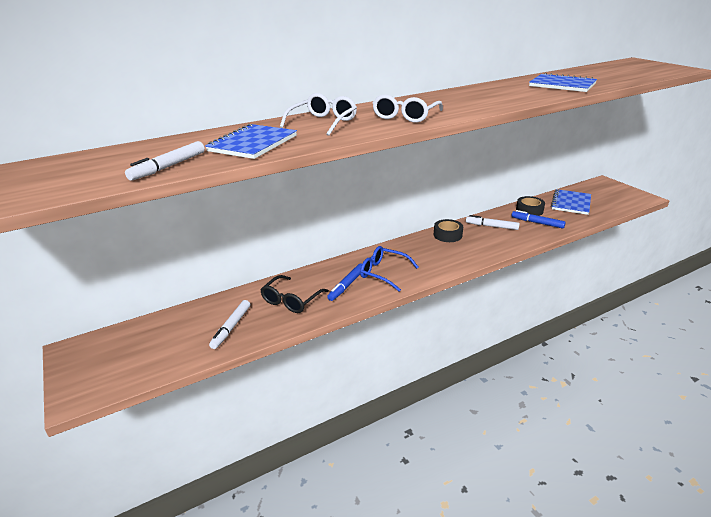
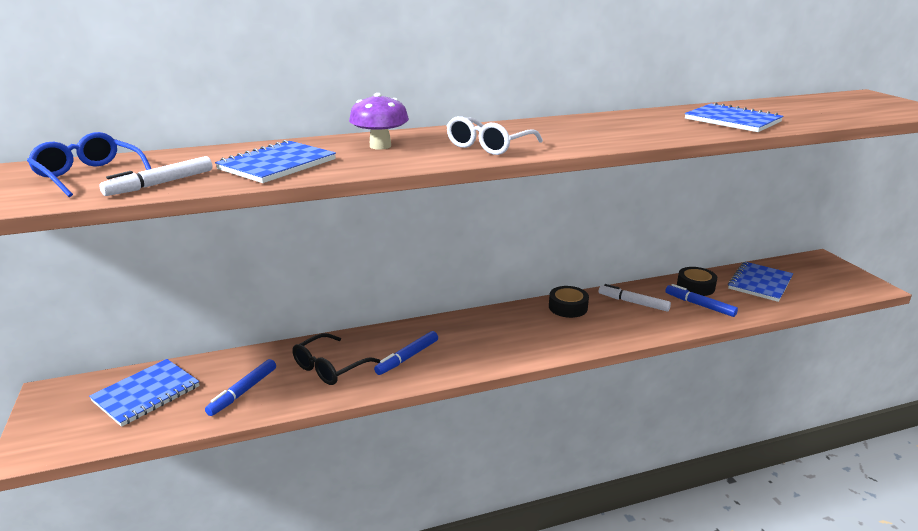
camera: 10 degrees right, 5 degrees down
(153, 340) = (146, 394): none -> blue notebook
(231, 327) = (243, 392): white marker -> blue marker
(322, 123) = (380, 146): white glasses -> purple mushroom
(384, 273) = (462, 347): blue glasses -> blue glasses (90, 176)

